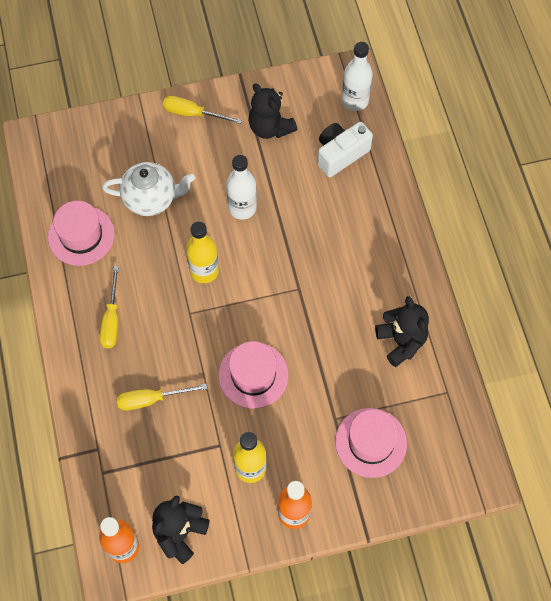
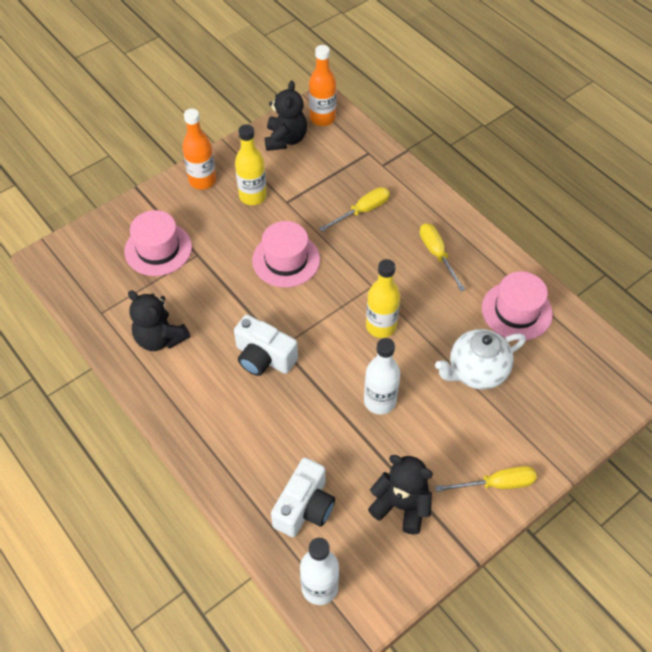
camera: 155 degrees right, 10 degrees down
(318, 284) = (264, 357): none -> white camera

